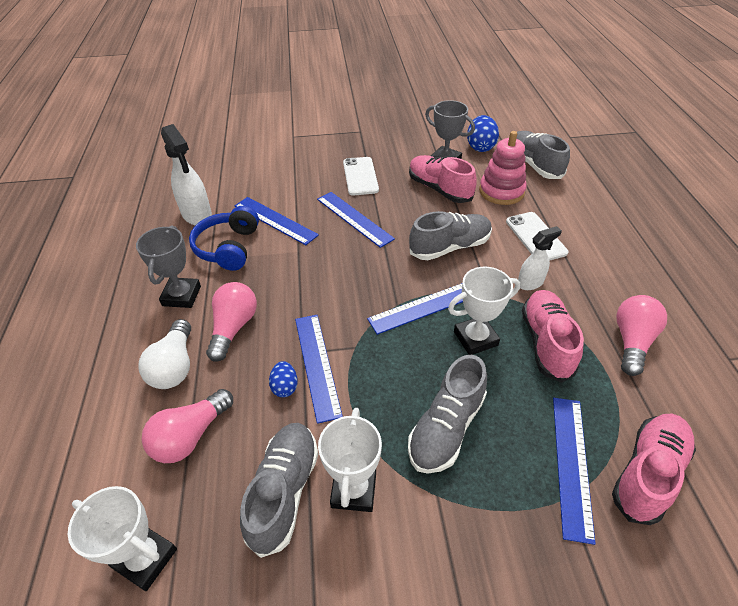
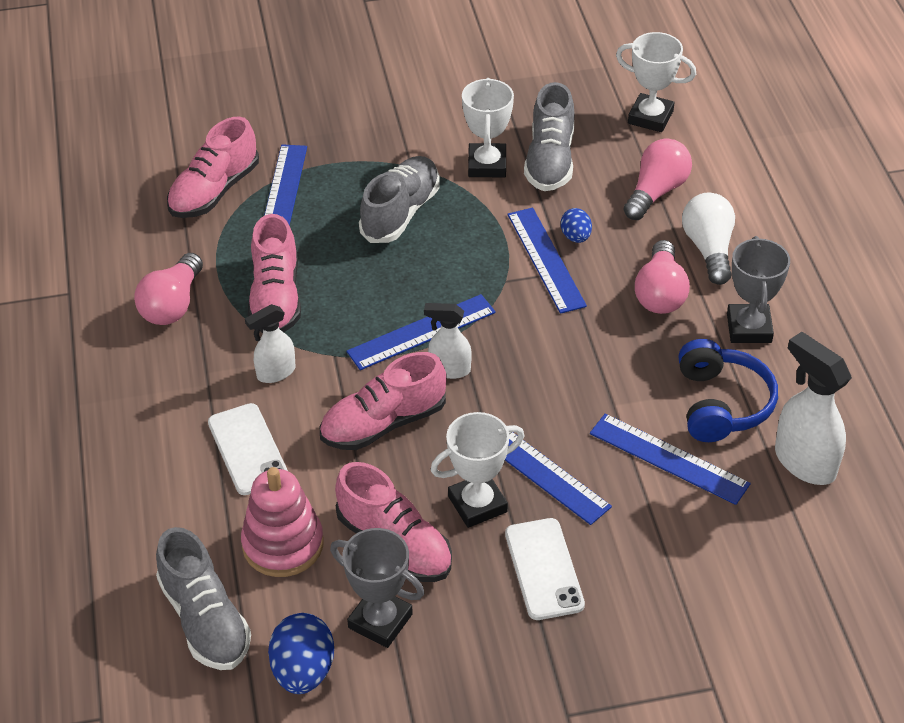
camera: 175 degrees right, 0 degrees up
(405, 278) = (449, 369): none -> white spray bottle
(450, 247) = (383, 423): grey shoe -> pink shoe
(475, 338) = (360, 297): white trophy -> white trophy (477, 504)

